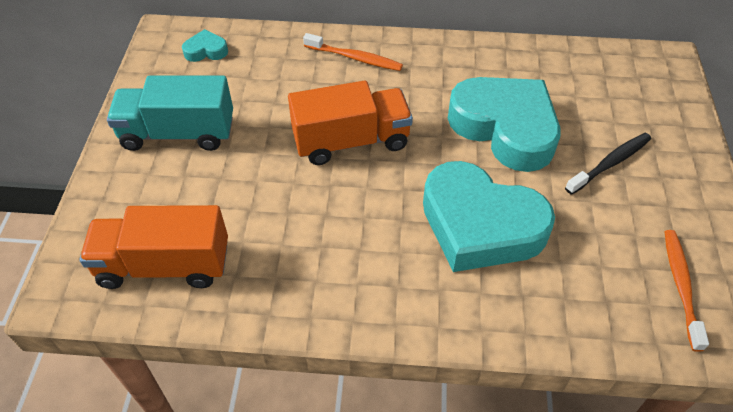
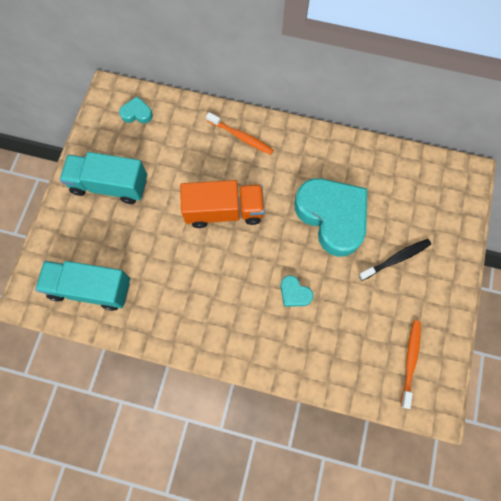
camera: 10 degrees right, 20 degrees up
(164, 265) = (90, 288): orange truck -> turquoise truck
(480, 225) = (294, 293): turquoise heart -> turquoise heart, size x0.41

